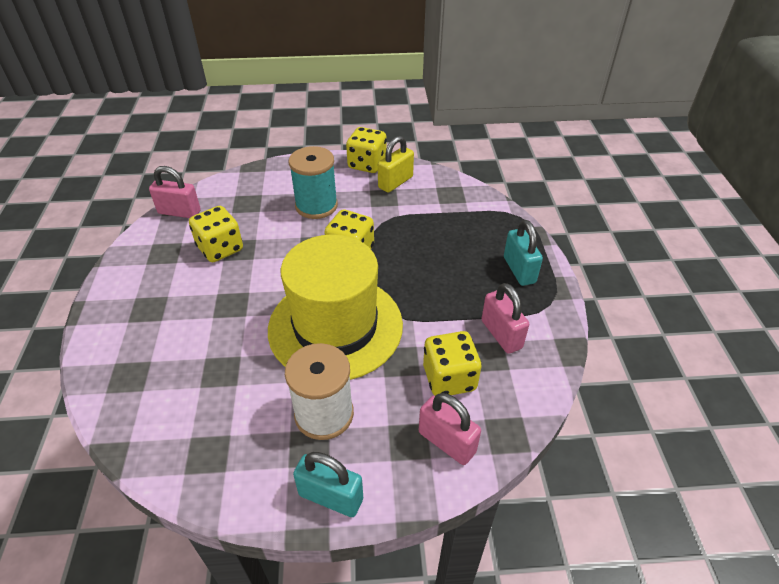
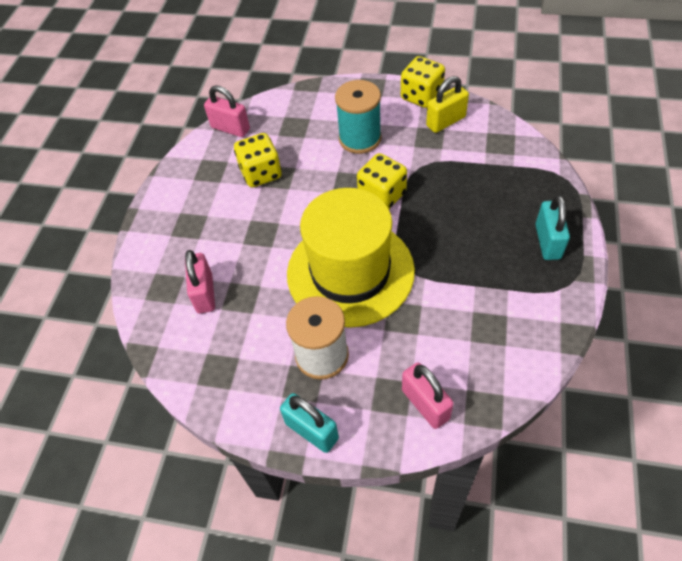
camera: 20 degrees right, 10 degrees up
(449, 378) = (444, 343): yellow dice -> none
(501, 334) = (508, 308): pink padlock -> pink padlock (205, 293)

